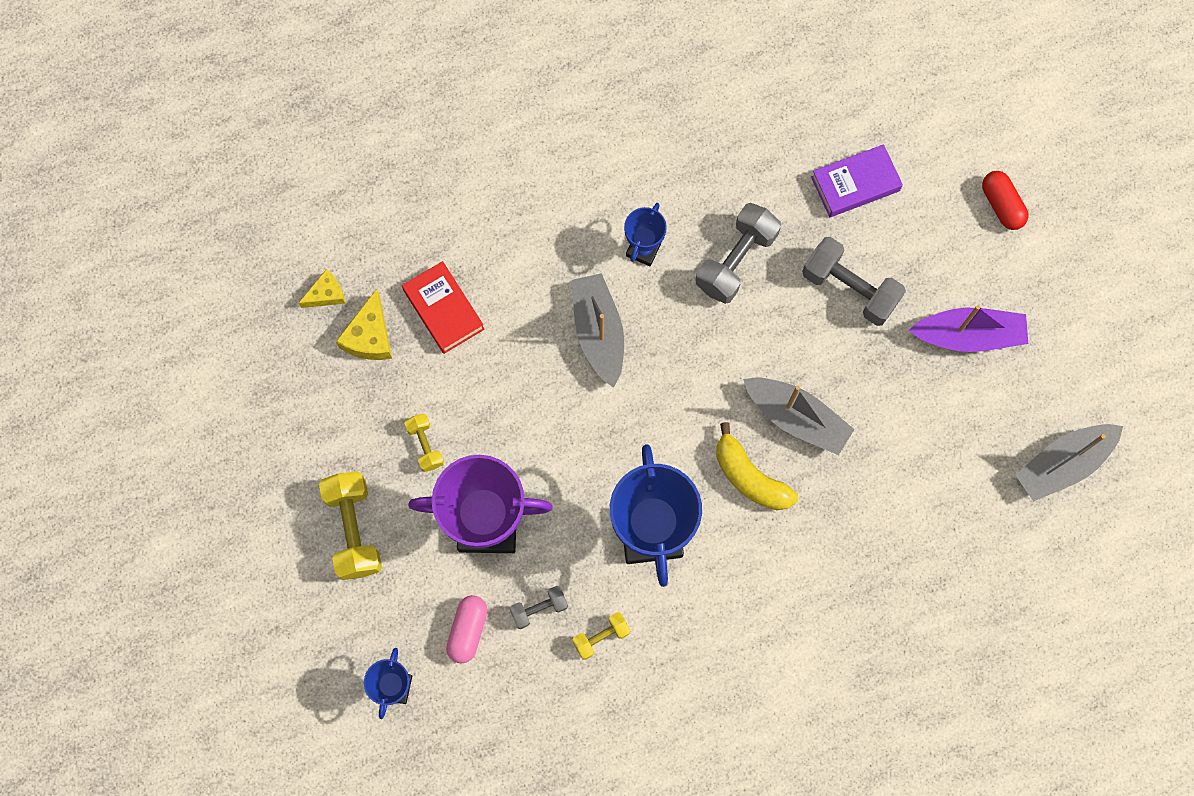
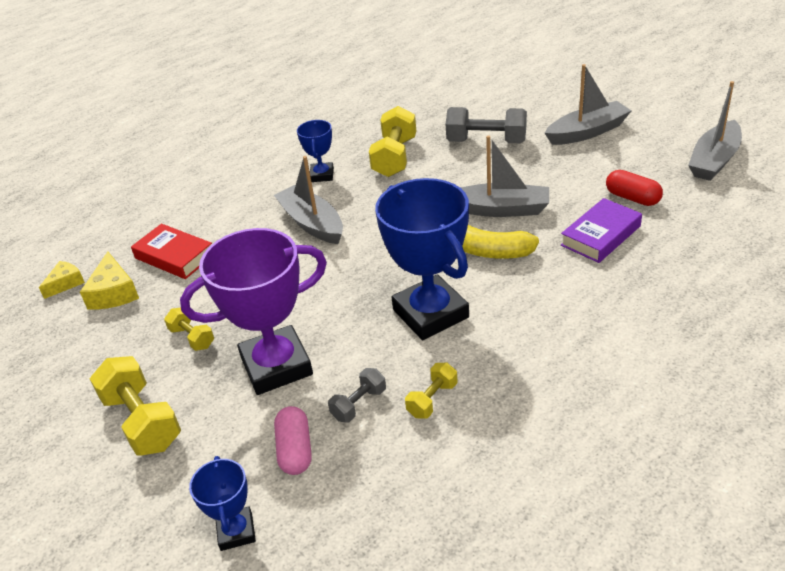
camera: 20 degrees left, 35 degrees down
(736, 261) = (395, 157): grey dumbbell -> yellow dumbbell
(855, 184) = (452, 102): purple book -> purple book (601, 235)
(968, 335) = (587, 132): purple boat -> grey boat
(1001, 205) = (555, 80): red capsule -> red capsule (632, 198)

